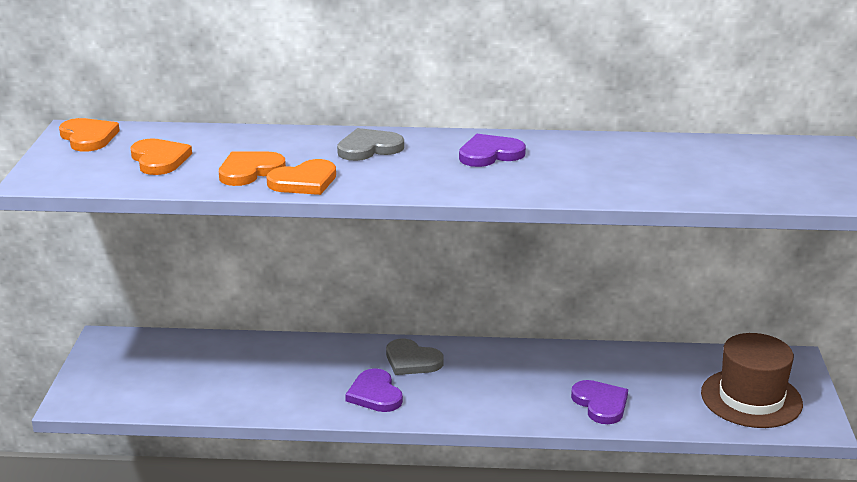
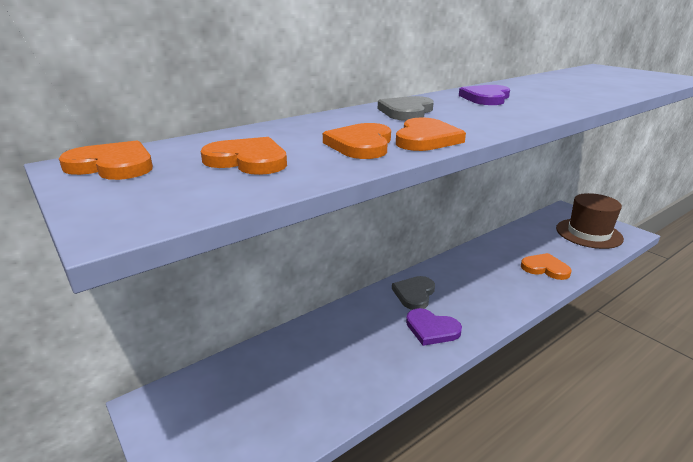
camera: 40 degrees left, 0 degrees up
(412, 360) = (414, 294): grey heart -> grey heart turned 120 degrees clockwise
(600, 404) = (545, 268): purple heart -> orange heart

